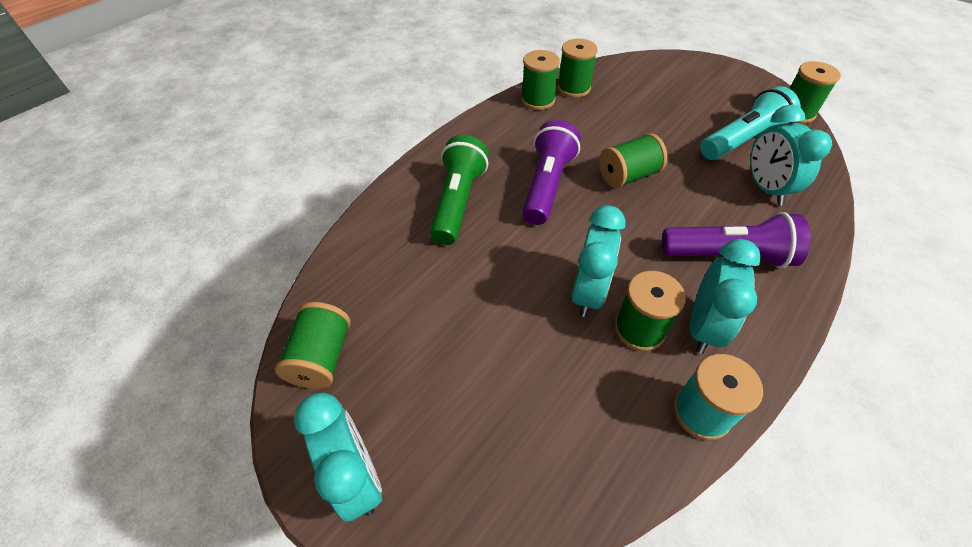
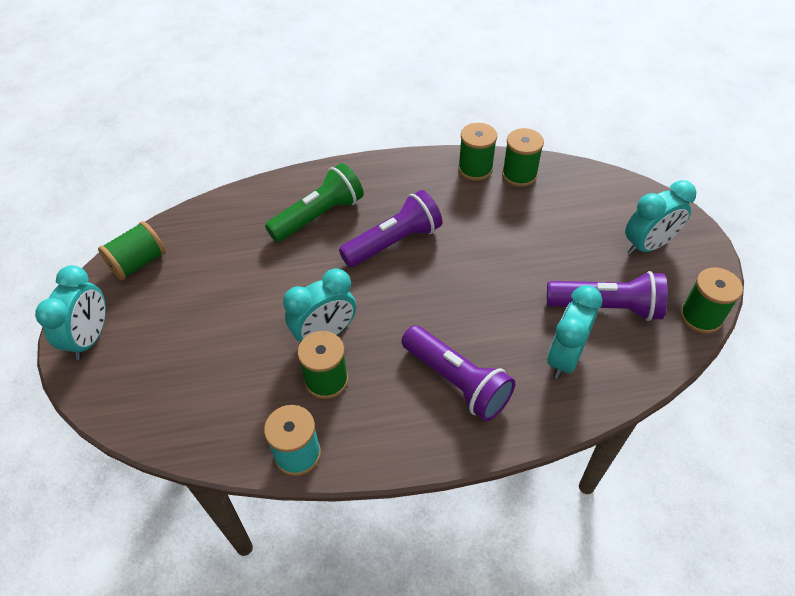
camera: 40 degrees right, 0 degrees up
(628, 176) = (463, 274): green spool -> none
(703, 327) = (369, 410): turquoise clock -> turquoise clock (647, 246)
(742, 140) = (607, 307): turquoise flashlight -> purple flashlight

